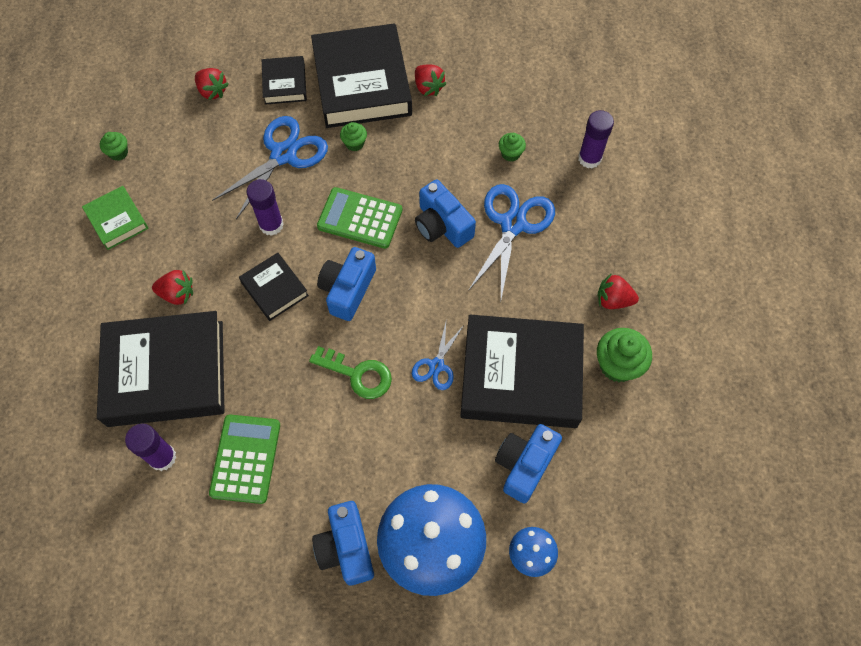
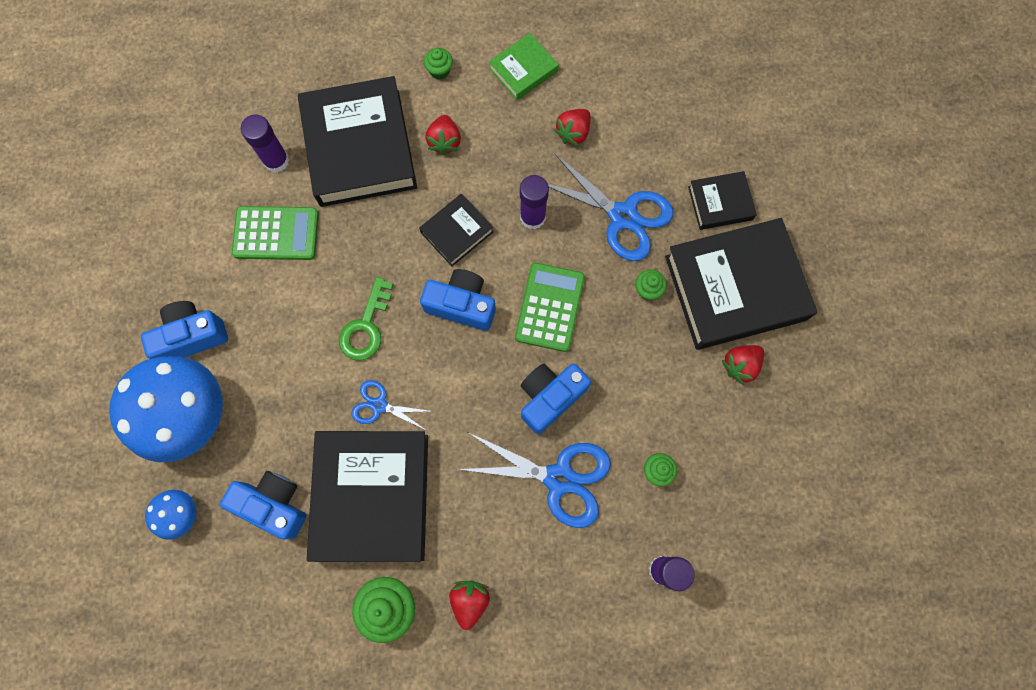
camera: 85 degrees right, 10 degrees up
(118, 153) = (604, 54): green cupcake -> green cupcake (439, 71)
(212, 91) = (697, 129): red strawberry -> red strawberry (573, 133)

